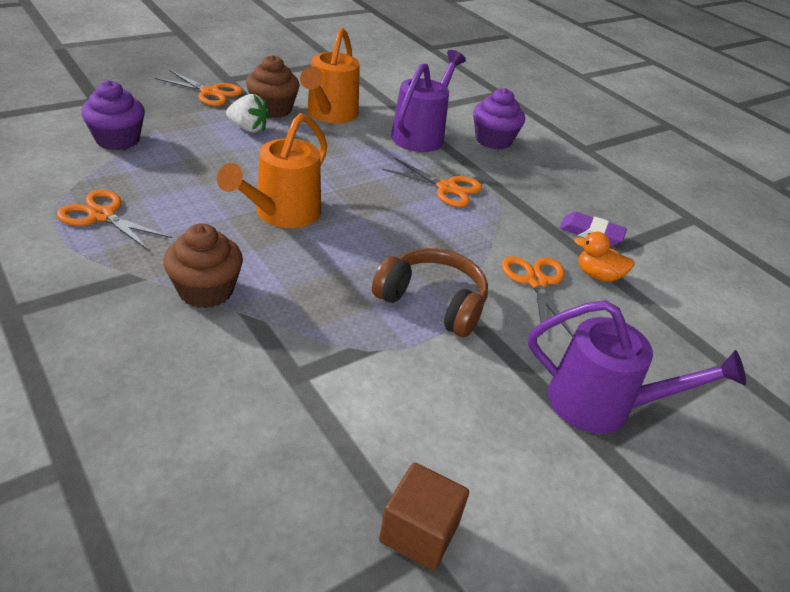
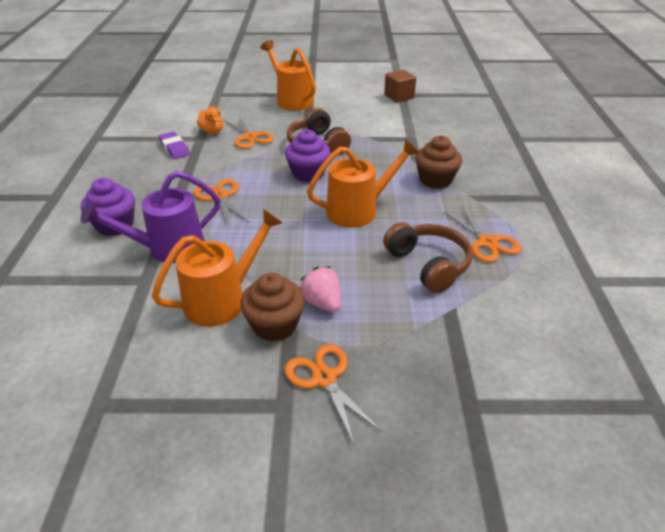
camera: 140 degrees left, 0 degrees up
(118, 140) = (459, 322): purple cupcake -> purple cupcake (308, 173)
(166, 176) = (428, 265): none -> brown headphones
(248, 128) = (322, 302): white strawberry -> pink strawberry
(536, 282) = (250, 137): orange scissors -> orange scissors turned 60 degrees counterclockwise
(603, 405) = (291, 100): purple watering can -> orange watering can

